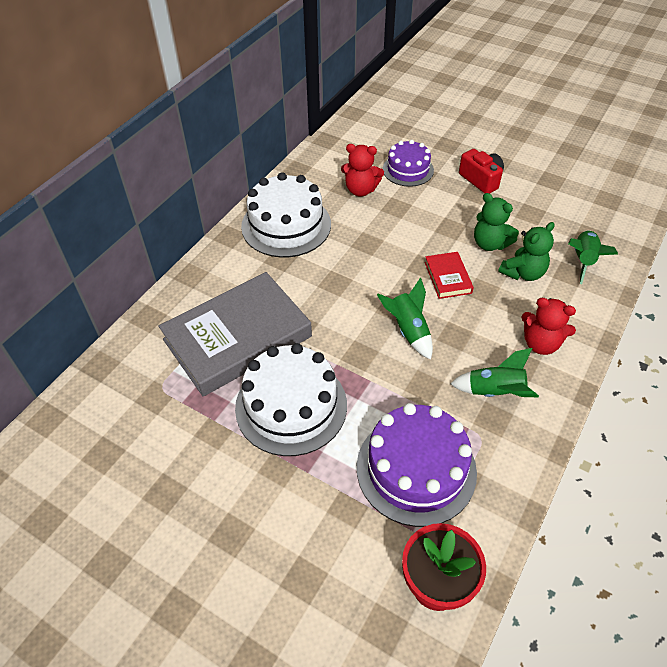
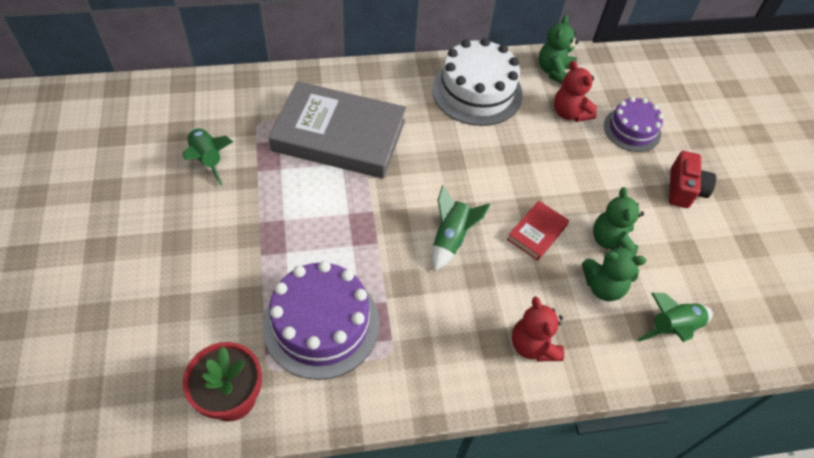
camera: 45 degrees right, 5 degrees up
(291, 406) = (308, 207): white cake -> none
(314, 172) = (554, 71): none -> green teddy bear
(495, 392) = (446, 338): green rocket -> green rocket (208, 159)

